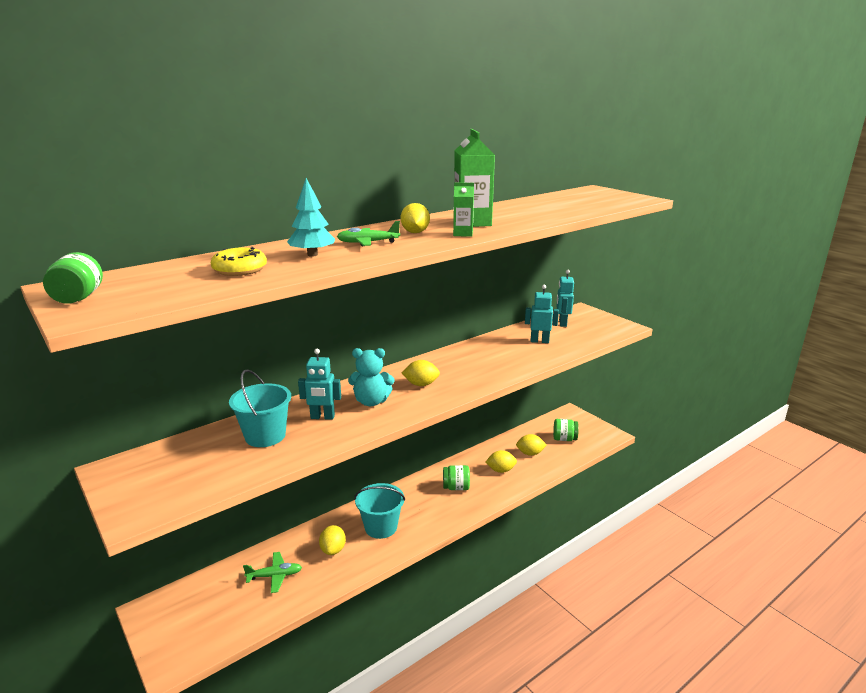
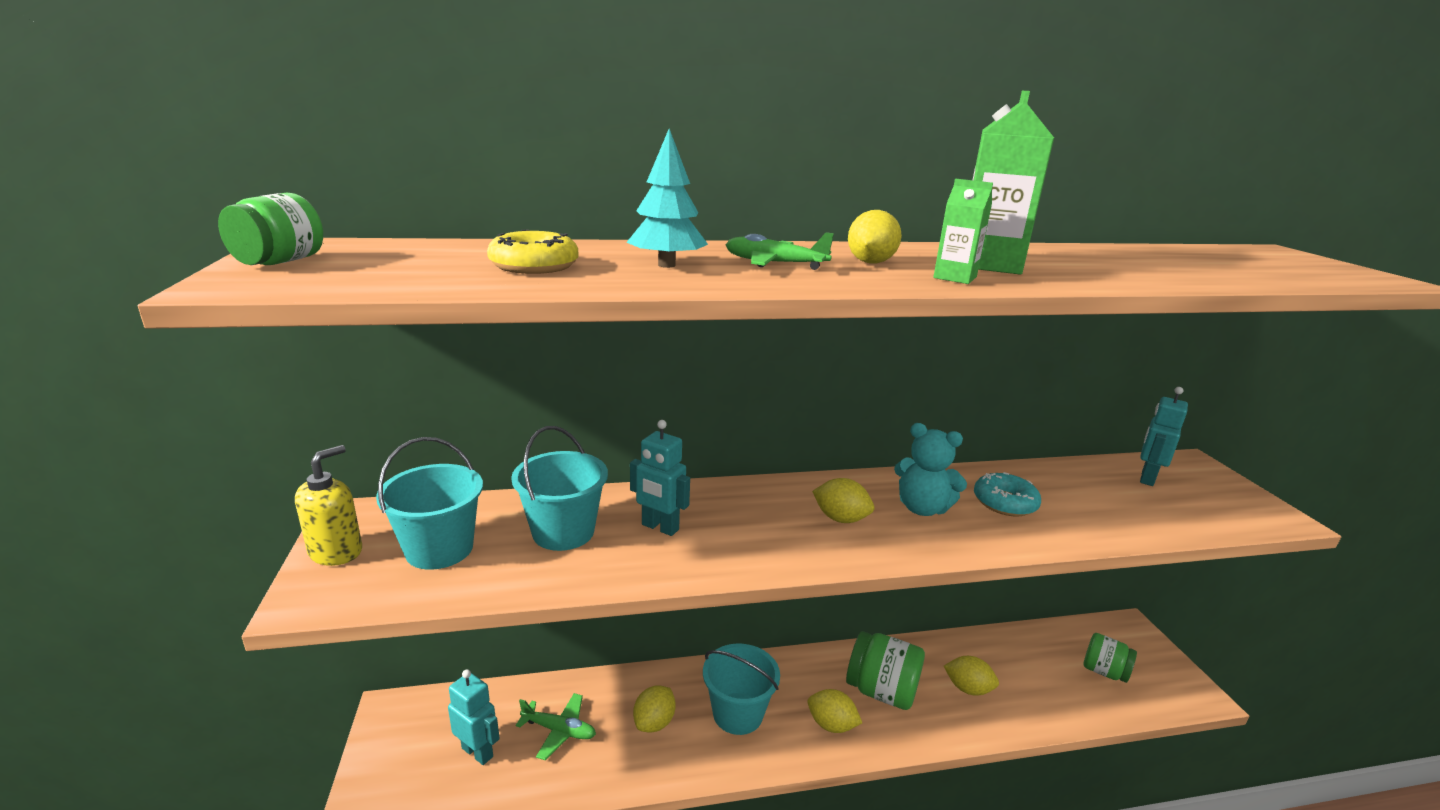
camera: 25 degrees right, 0 degrees up
(122, 489) = (336, 552): none -> yellow soap dispenser
(193, 467) = (439, 549): none -> turquoise bucket
(371, 401) = (746, 524): turquoise teddy bear -> turquoise teddy bear (922, 508)
(456, 487) = (881, 691): green jar -> green jar, size x1.54
(500, 353) = (1004, 503): none -> turquoise donut
(530, 453) = (1031, 676): yellow lemon -> yellow lemon (831, 725)
(539, 341) = (1088, 499): turquoise robot -> turquoise robot (478, 752)

